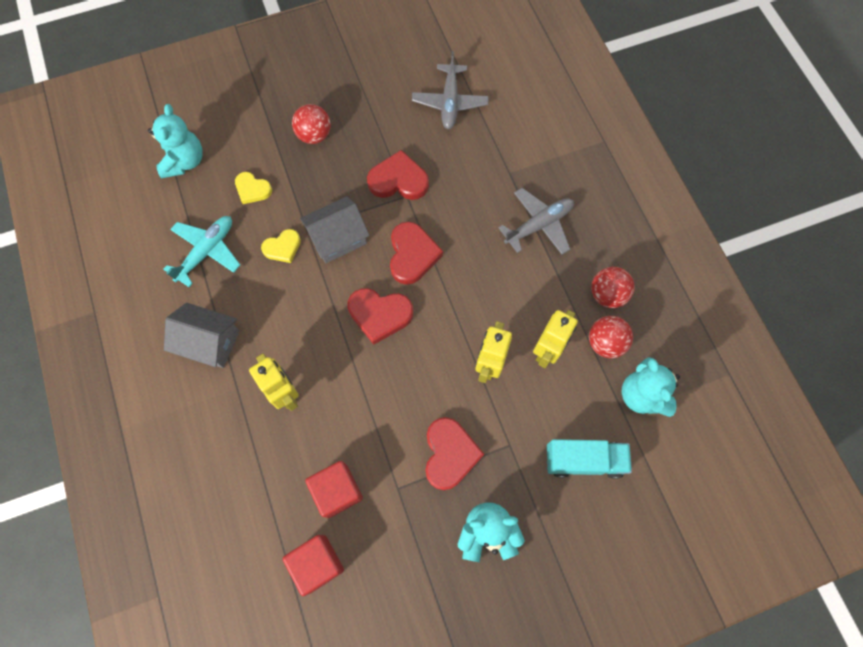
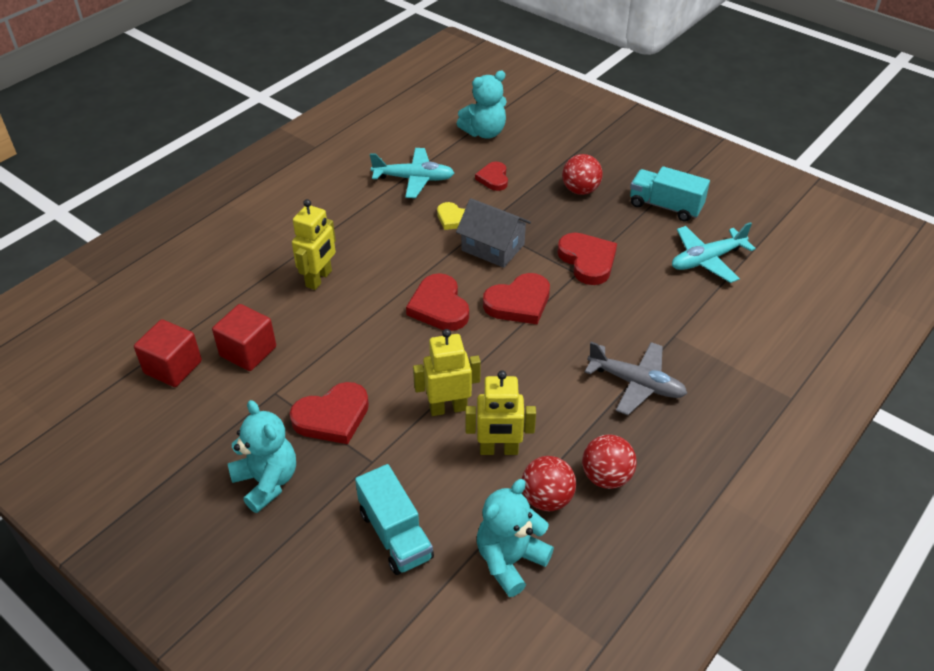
camera: 60 degrees right, 25 degrees down
(209, 342) = (334, 215): grey house -> none
(252, 189) = (493, 178): yellow heart -> red heart
(375, 90) = (665, 206): none -> turquoise truck
(450, 102) = (706, 260): grey plane -> turquoise plane

